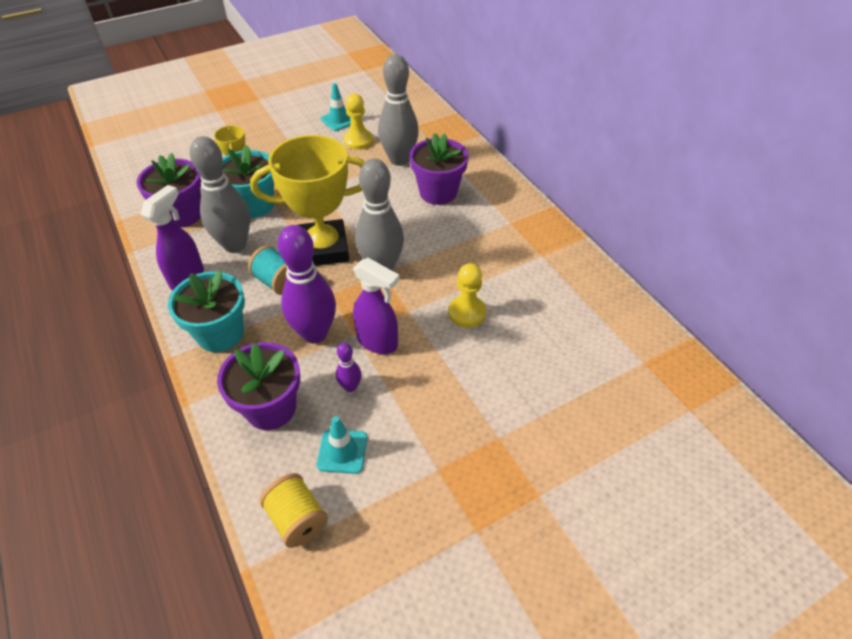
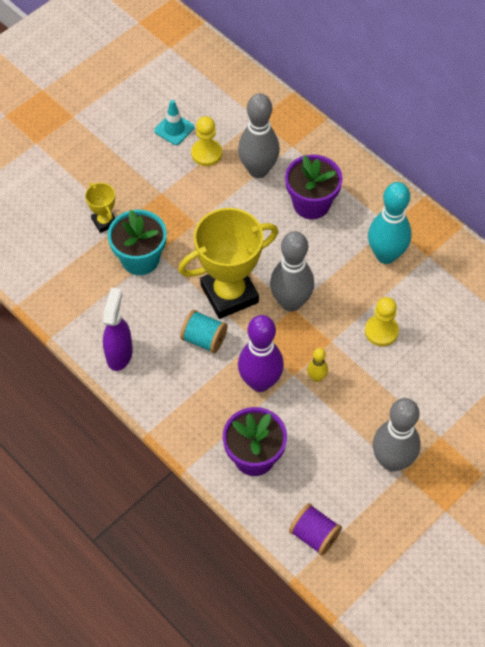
camera: 15 degrees left, 10 degrees up
(183, 214) = (75, 285): purple flower pot -> none
(220, 334) = (179, 402): turquoise flower pot -> none
(235, 245) = (144, 309): grey bowling pin -> grey bowling pin (392, 461)
(297, 519) = (314, 535): yellow spool -> purple spool
(342, 451) = (326, 477): turquoise traffic cone -> none
(350, 387) = (310, 423): purple bowling pin -> none
(378, 342) = (316, 377): purple spray bottle -> yellow bowling pin
(496, 246) = (386, 255): none -> turquoise bowling pin

